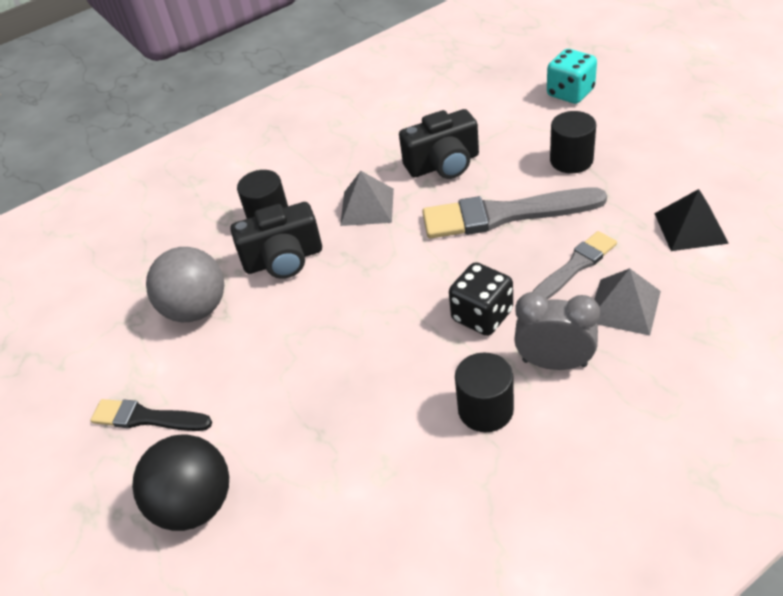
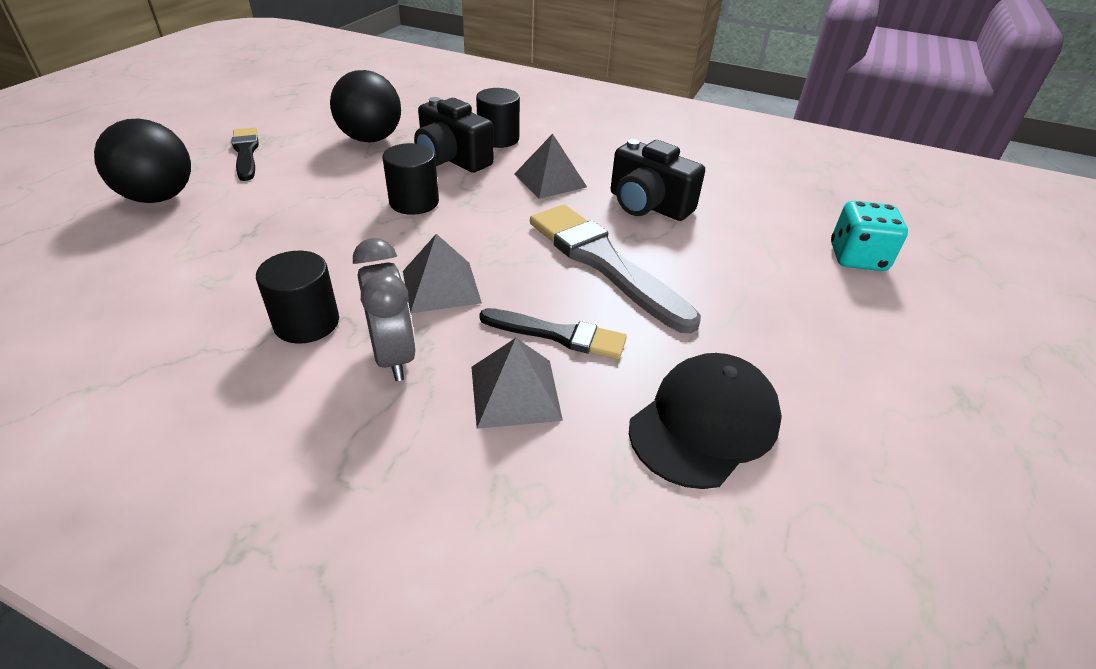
camera: 50 degrees right, 5 degrees down
(196, 309) = (371, 139): grey ball -> black ball
(482, 315) = (441, 286): black dice -> grey pyramid
(571, 160) = (737, 288): black cylinder -> black cylinder (414, 202)
(575, 266) = (558, 335): grey brush -> black brush
(690, 228) = (704, 423): black pyramid -> black cap

